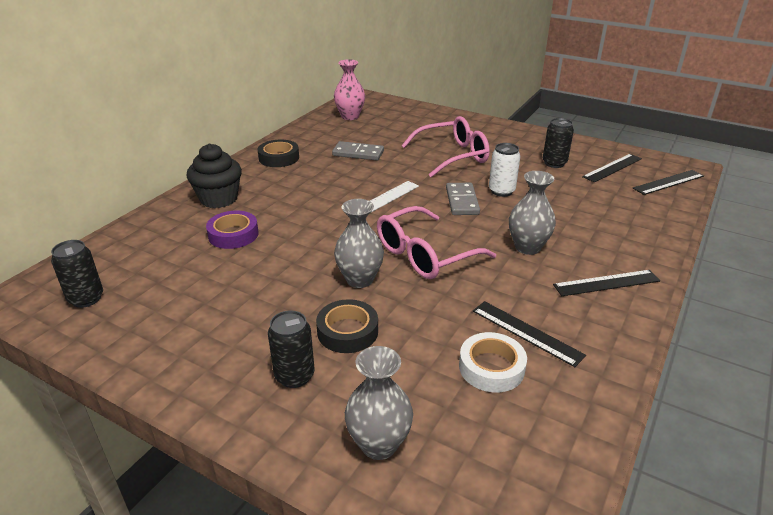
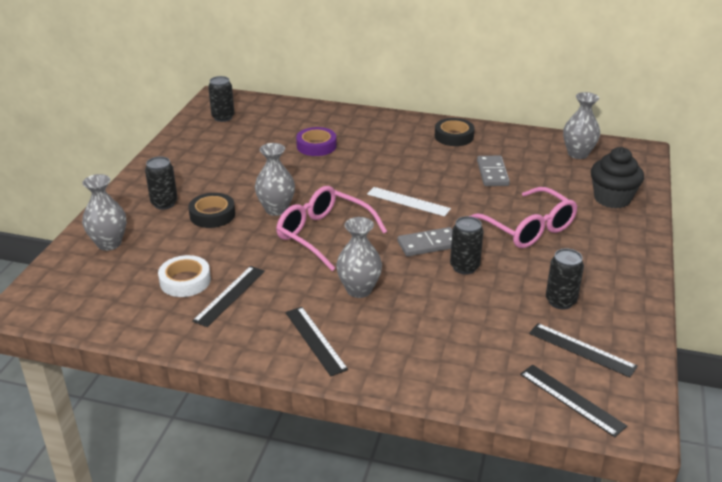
camera: 75 degrees right, 0 degrees up
(219, 199) = (366, 128): black cupcake -> black cupcake (612, 199)
(350, 116) = (578, 154): pink vase -> grey vase
(501, 191) = (464, 267): white can -> black can

